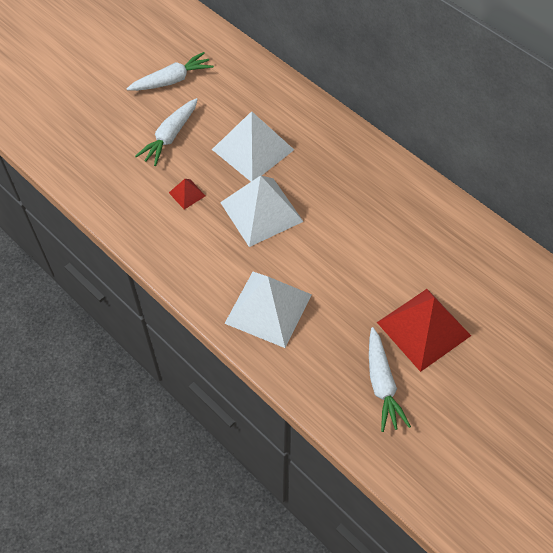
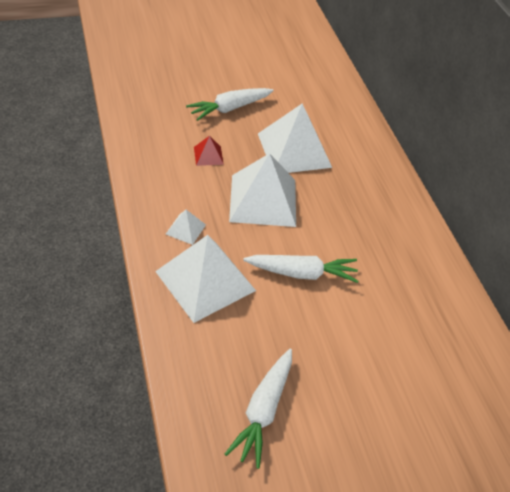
camera: 25 degrees right, 10 degrees down
(171, 80) = (264, 71): white carrot -> white carrot (301, 273)
(220, 273) = (185, 229): none -> white pyramid
(423, 329) = (346, 383): red pyramid -> none

